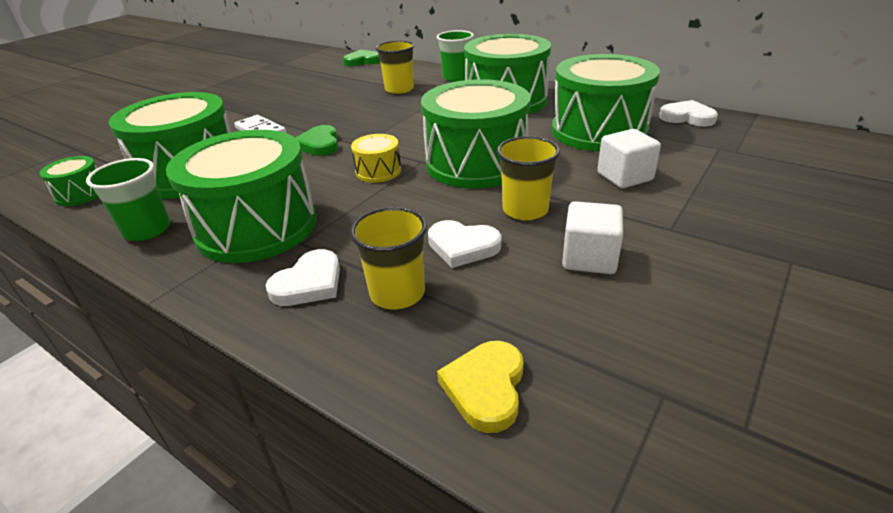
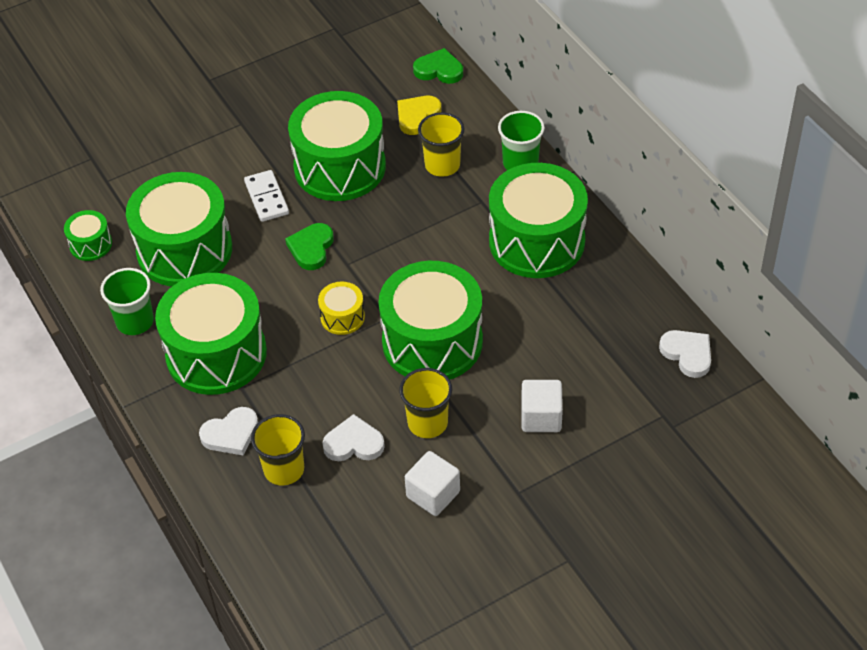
camera: 25 degrees right, 15 degrees up
(462, 246) = (354, 443): white heart -> white heart turned 135 degrees clockwise
(485, 388) = (294, 563): yellow heart -> yellow heart (417, 116)
(599, 131) = (581, 339): green drum -> green drum (340, 167)

